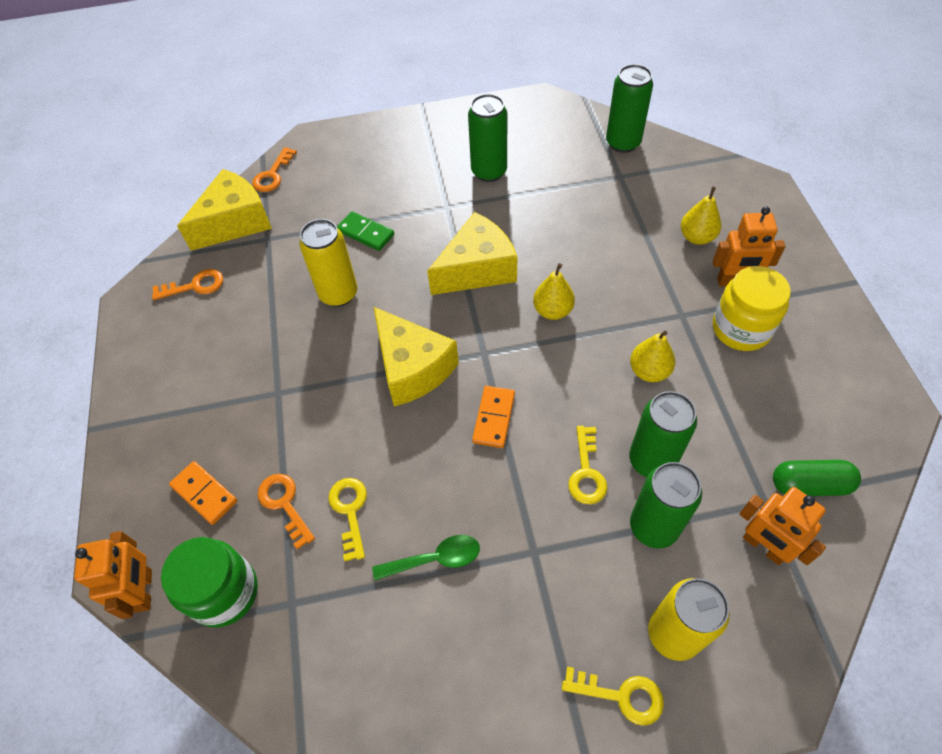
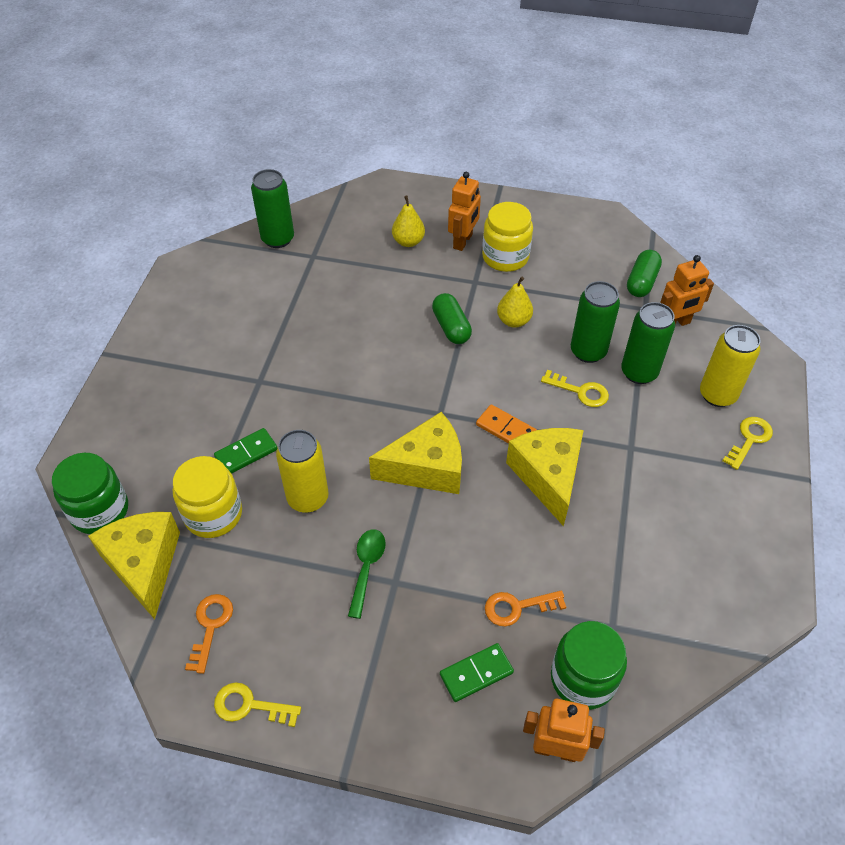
camera: 70 degrees left, 5 degrees down
(204, 493) = (476, 673): orange domino -> green domino
(272, 175) = (100, 510): orange key -> green jar
(296, 240) = (213, 514): none -> yellow jar
(350, 511) = (546, 558): yellow key -> yellow key (250, 705)
(435, 559) = (612, 511): green spoon -> green spoon (366, 568)
(477, 269) = (348, 385): yellow cheese -> yellow cheese (548, 476)
(489, 172) = (240, 336): green can -> none
(553, 311) = (424, 353): yellow pear -> none
(602, 319) = (451, 327): none -> green capsule

